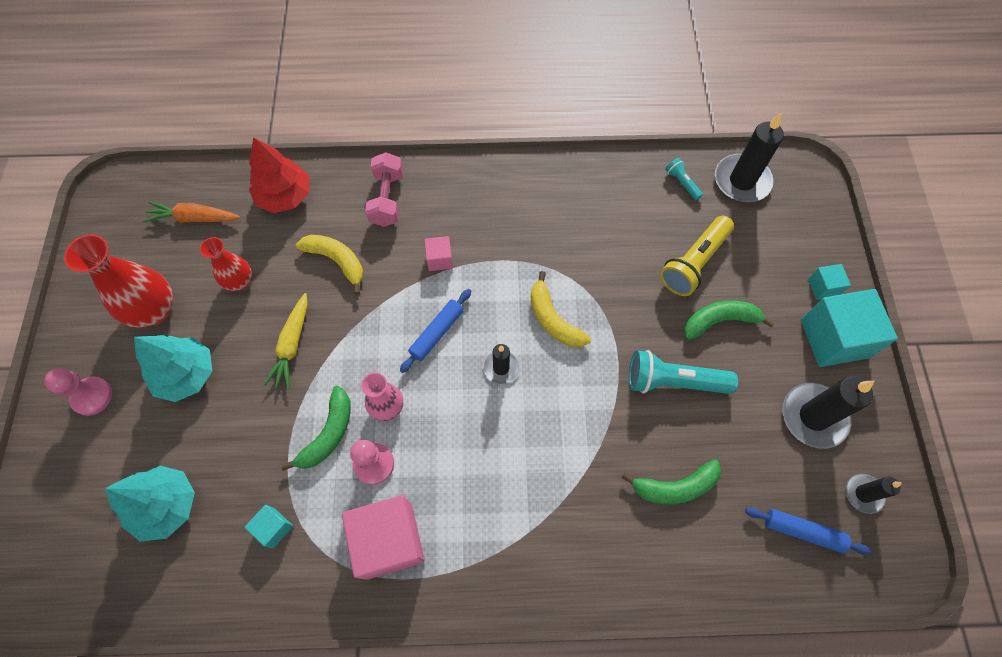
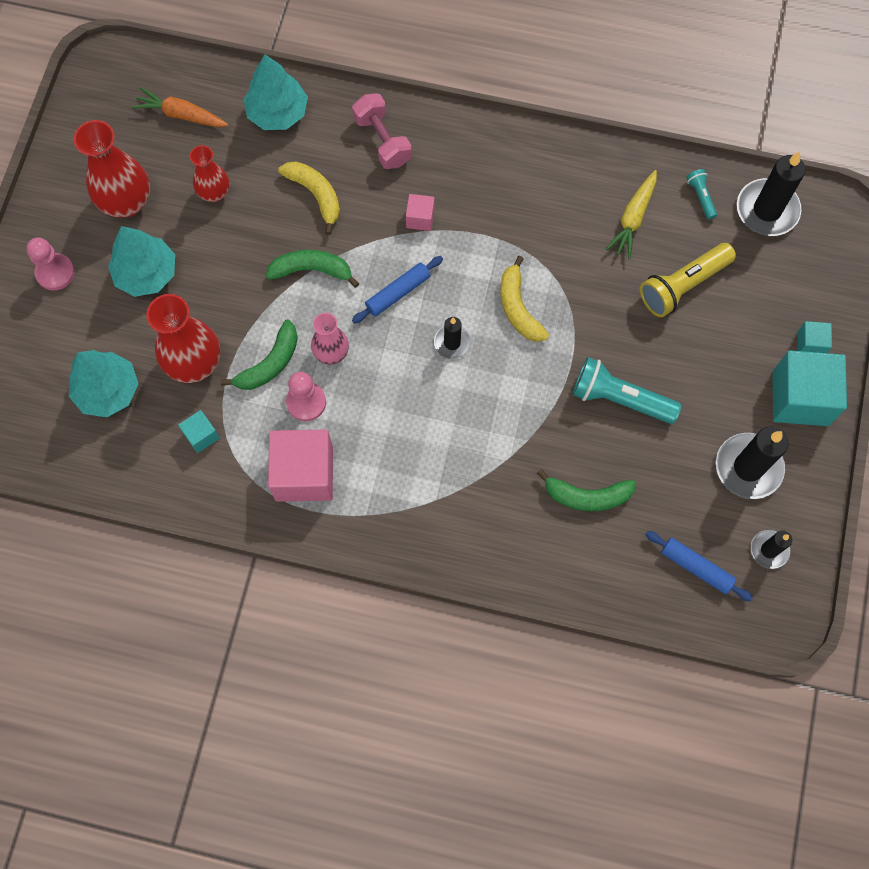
camera: 15 degrees right, 5 degrees up
(252, 453) = (194, 363): none -> red vase
(285, 196) = (277, 113): red tree -> turquoise tree
(292, 345) = (253, 270): yellow carrot -> yellow carrot (633, 218)
(387, 199) = (382, 140): pink dumbbell -> pink dumbbell turned 45 degrees counterclockwise
(719, 321) = (688, 351): green banana -> green banana (312, 270)

